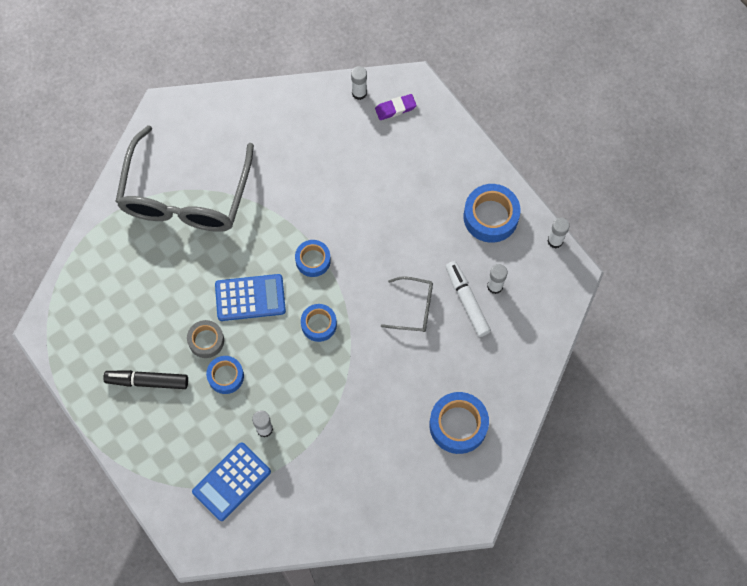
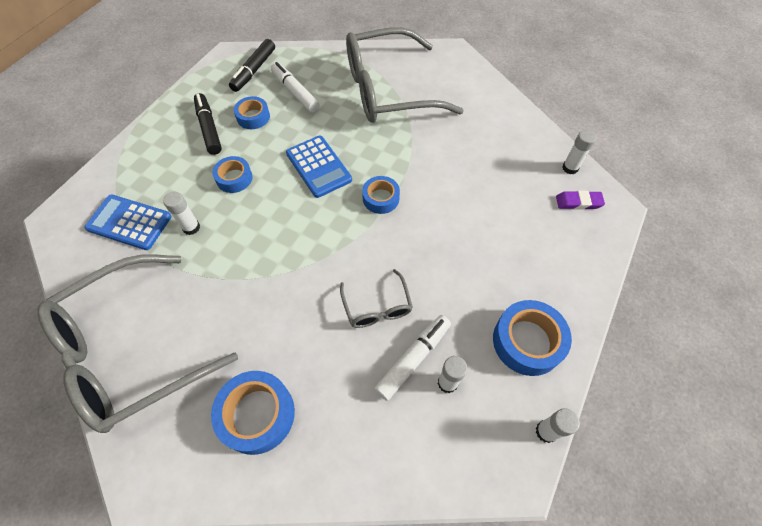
camera: 65 degrees right, 10 degrees down
(84, 313) = (254, 70): none -> black marker
(140, 283) = (295, 92): none -> white marker
(206, 341) = (263, 152): grey tape -> none
(319, 324) = (317, 229): blue tape -> blue tape (253, 117)
(364, 505) = (131, 351): none -> grey glasses
(395, 108) = (578, 202): purple eraser -> purple eraser turned 45 degrees counterclockwise

